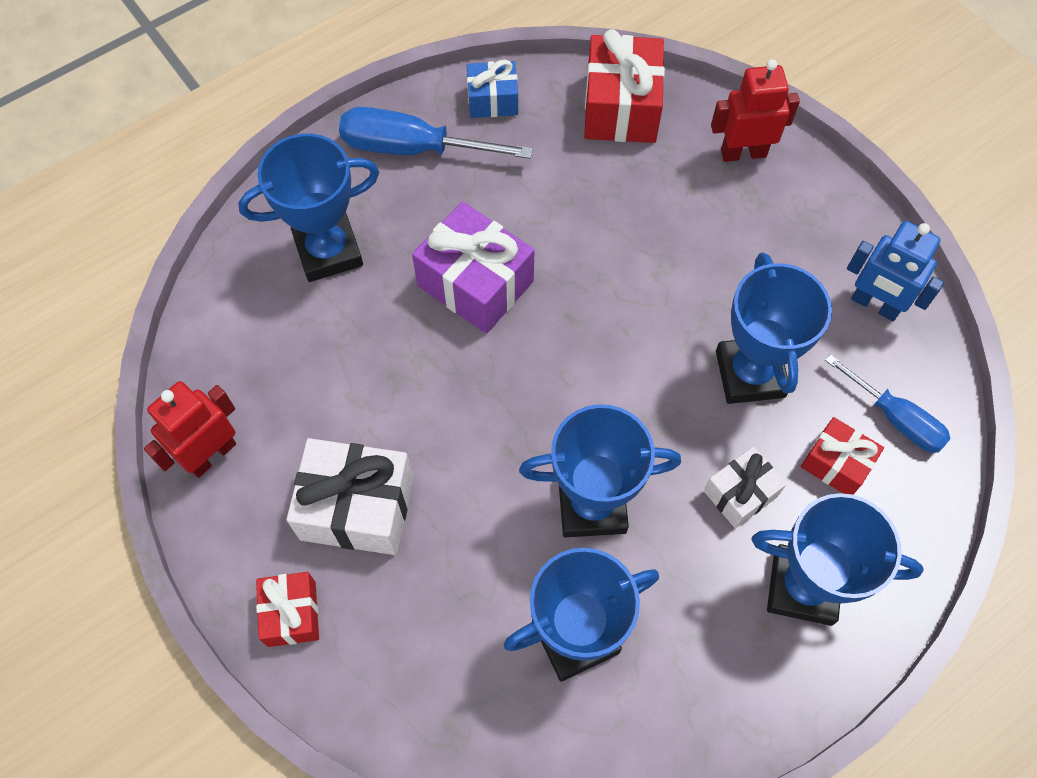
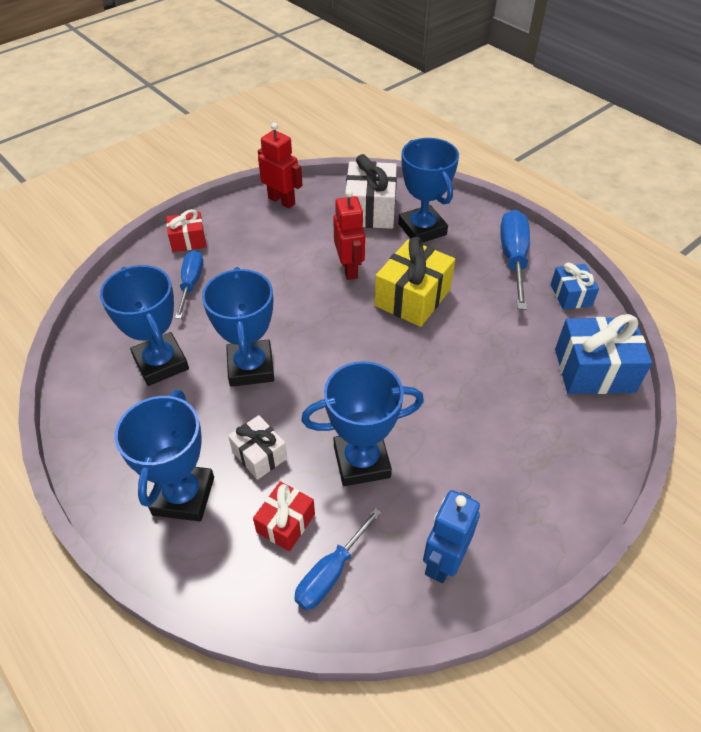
camera: 85 degrees right, 15 degrees down
(357, 508) = (250, 259): white gift -> white gift (370, 210)
(405, 602) = (191, 284): none -> blue screwdriver
(475, 283) = (412, 297): purple gift -> yellow gift
(621, 108) = (594, 370): red gift -> blue gift
(743, 153) = (579, 456): red robot -> red robot (349, 269)

